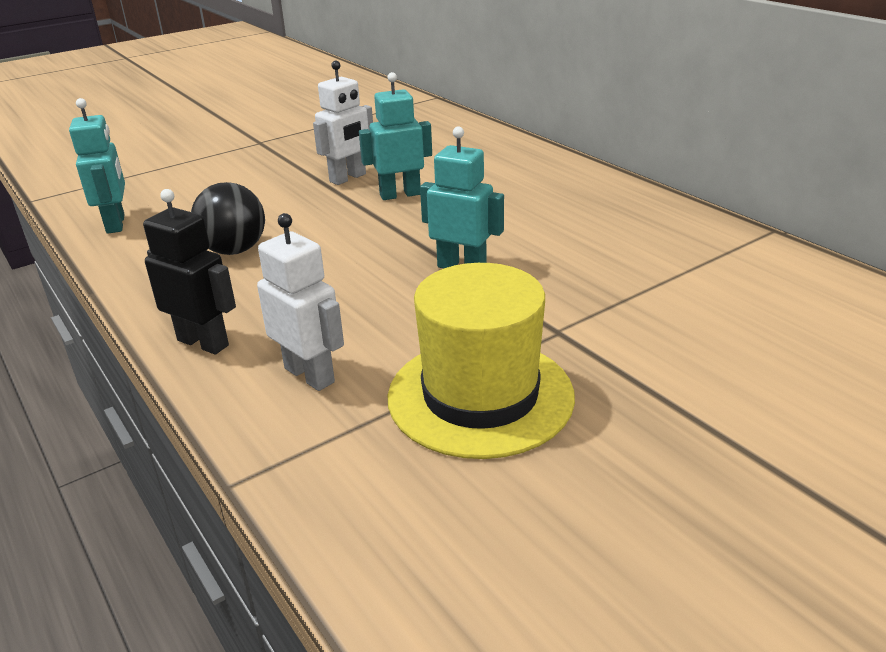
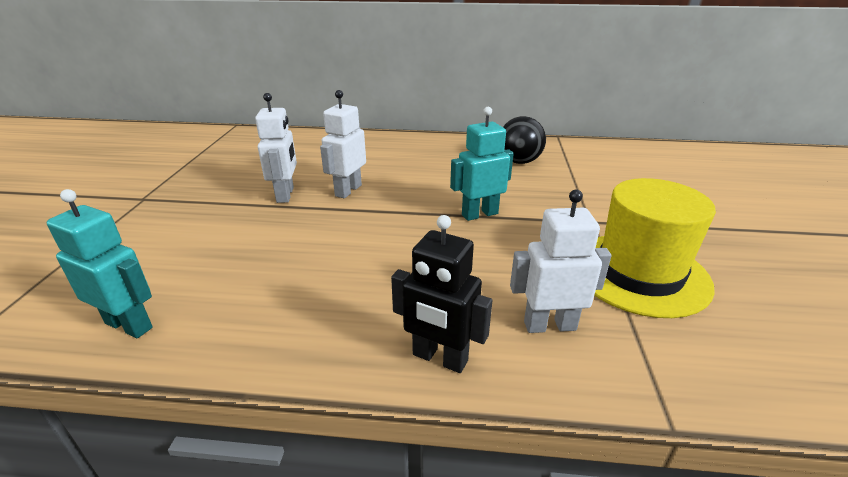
camera: 50 degrees left, 0 degrees up
(203, 342) = (439, 358): black robot -> black robot turned 135 degrees counterclockwise
(234, 250) = (308, 282): black ball -> black ball (519, 162)
(400, 195) = (348, 190): turquoise robot -> white robot

